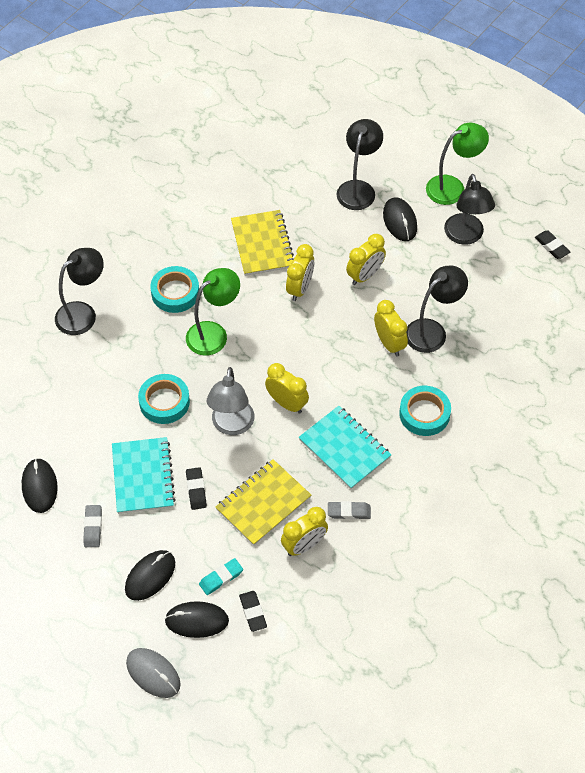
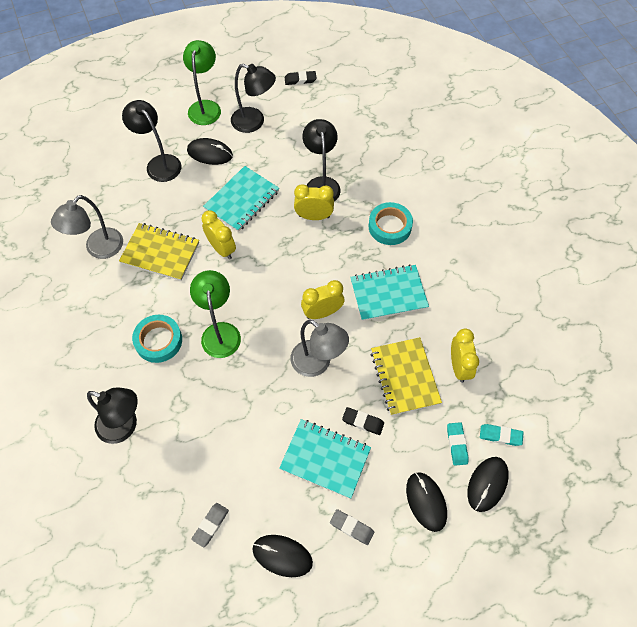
camera: 60 degrees left, 5 degrees up
(83, 313) = (124, 426): black lamp -> black lamp turned 120 degrees clockwise
(153, 674) = (521, 546): grey mouse -> none
(164, 402) = (261, 404): turquoise tape -> none
(235, 197) = (98, 249): none -> grey lamp
(253, 612) = (500, 436): black eraser -> turquoise eraser
(349, 512) = (446, 320): grey eraser -> grey eraser (210, 525)
(365, 275) = (242, 200): yellow clock -> turquoise notebook

